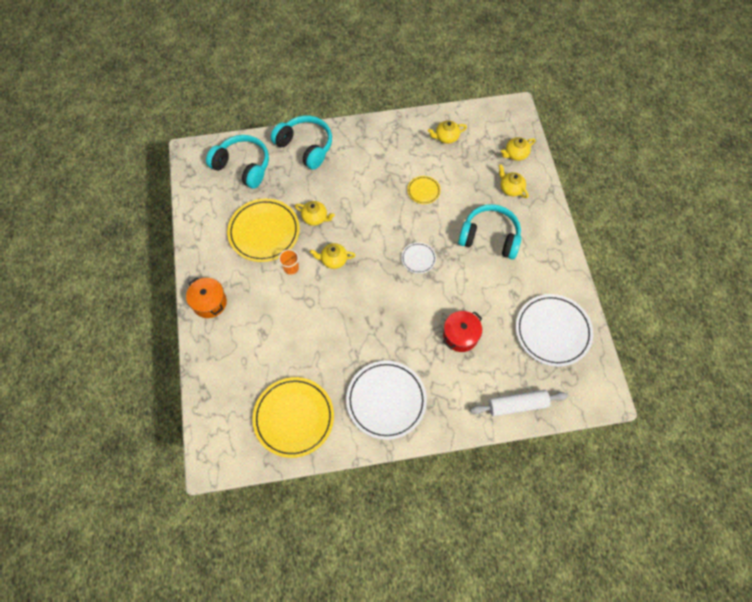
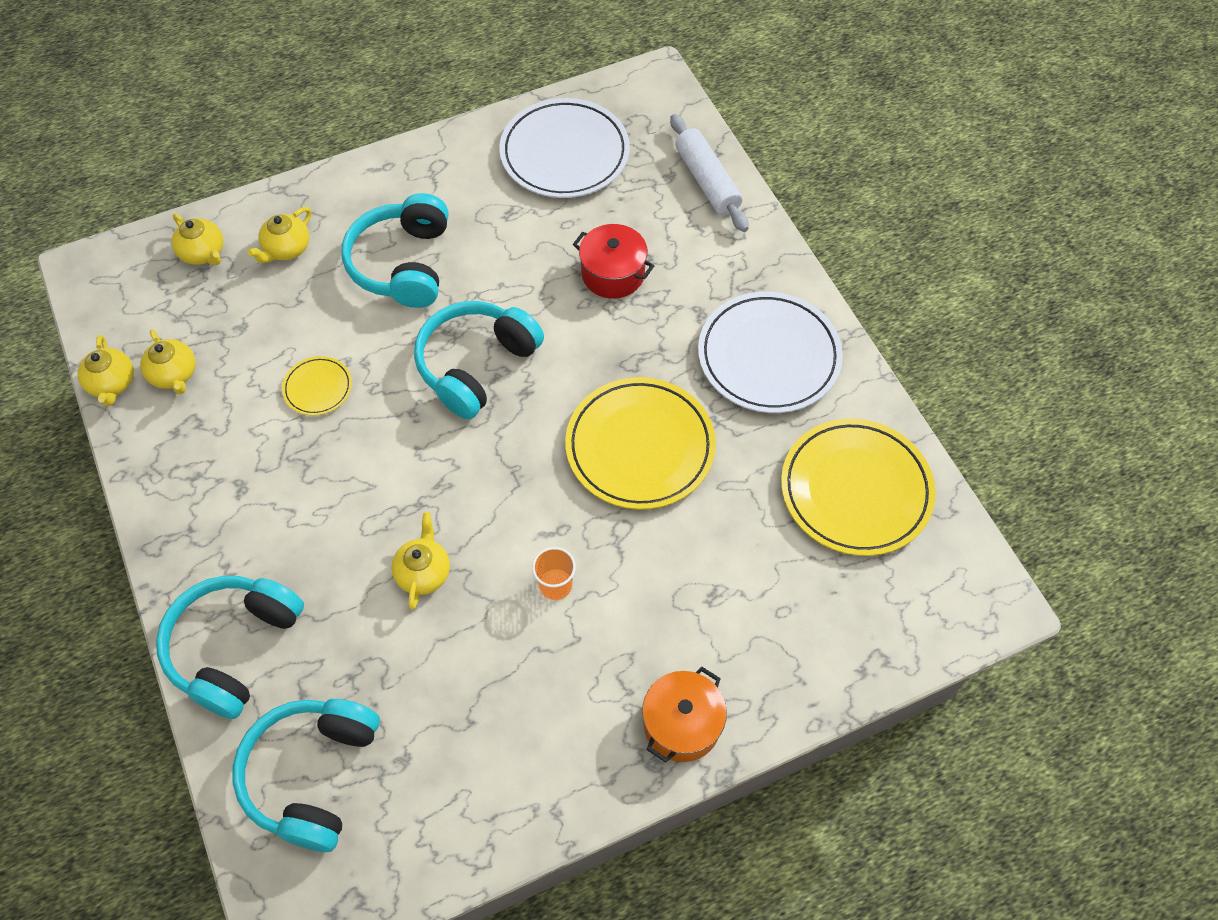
camera: 105 degrees left, 5 degrees down
(264, 232) = (482, 667): yellow plate -> yellow plate (640, 447)
(333, 260) = (516, 510): yellow teapot -> yellow teapot (112, 383)
(418, 259) = (476, 366): white plate -> turquoise headphones

